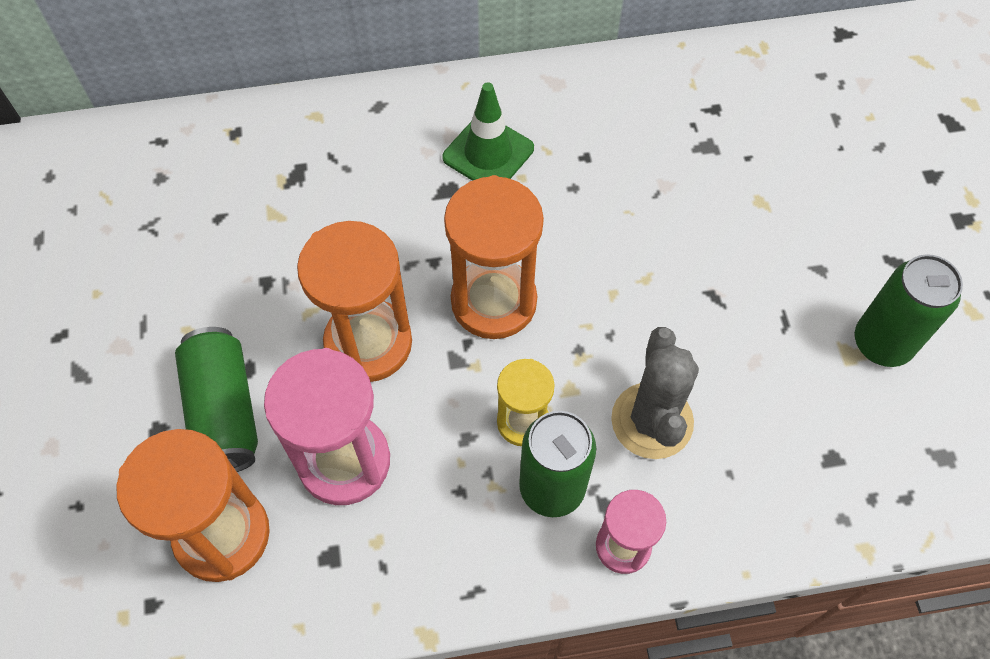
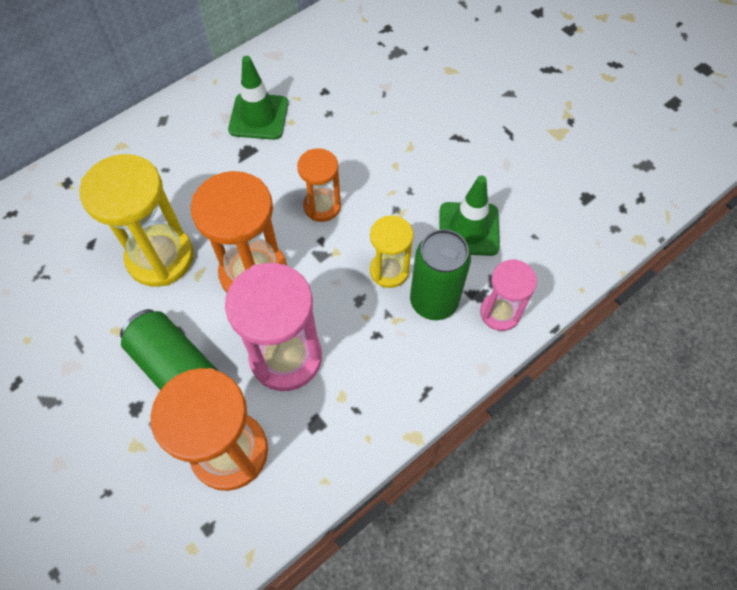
camera: 30 degrees left, 0 degrees up
(280, 271) = (160, 257): none -> yellow hourglass
(494, 301) = (322, 206): orange hourglass -> orange hourglass, size x0.58
(652, 421) = (469, 229): grey cactus -> green traffic cone
(882, 343) = (571, 118): green can -> none

